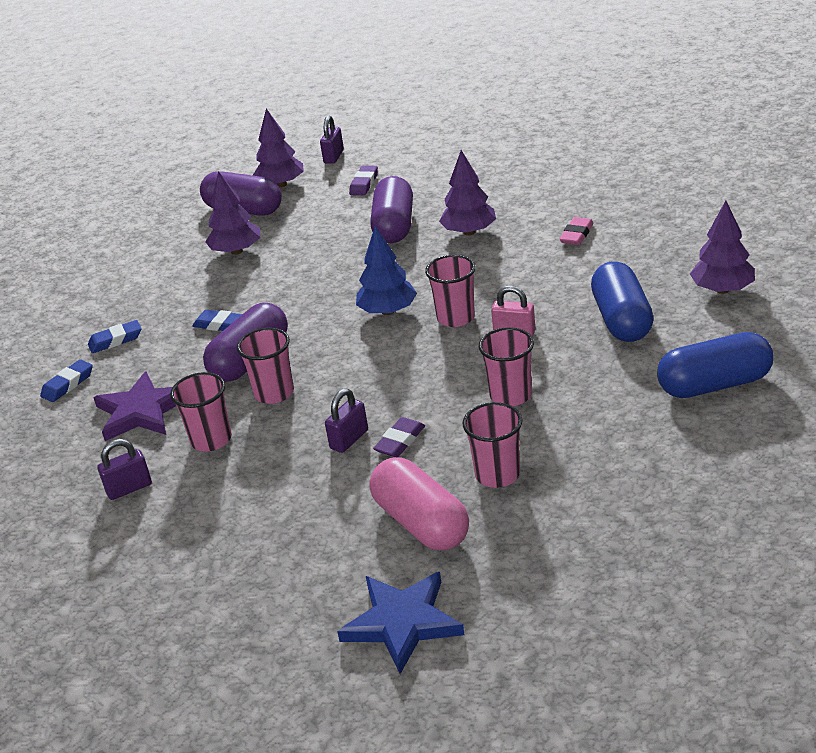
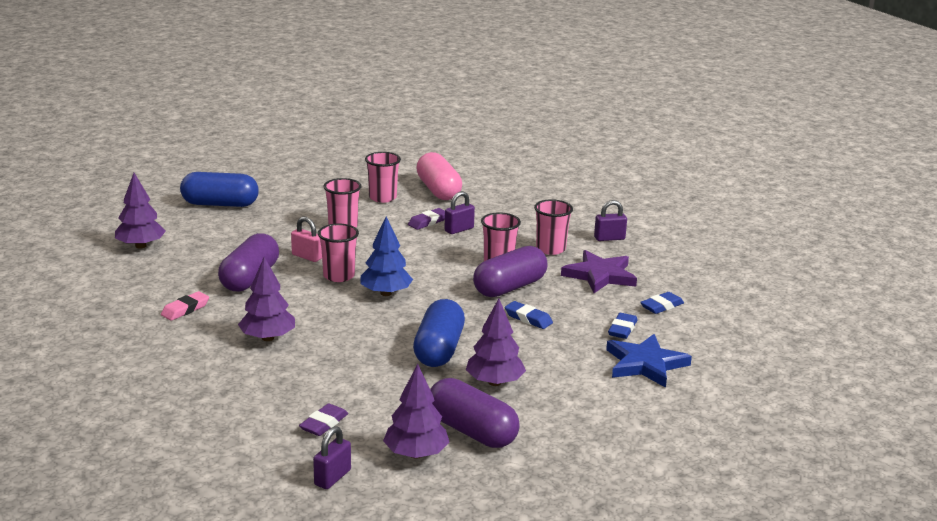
camera: 170 degrees left, 10 degrees down
(115, 340) = (622, 329): blue eraser -> blue eraser turned 60 degrees counterclockwise
(394, 226) = (328, 363): purple capsule -> purple capsule (250, 278)
(402, 623) = (469, 165): blue star -> blue star (645, 364)
(621, 320) = (228, 246): blue capsule -> blue capsule (439, 350)

